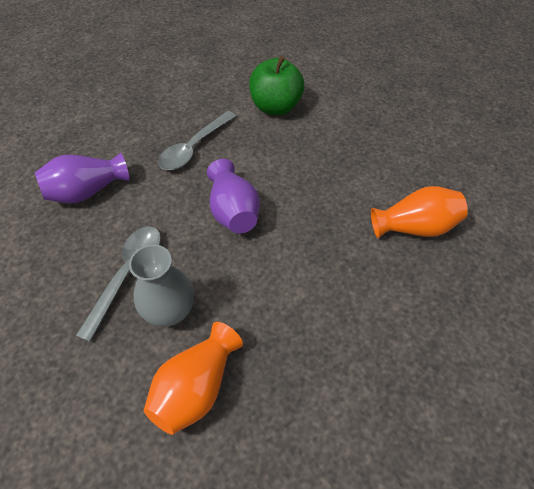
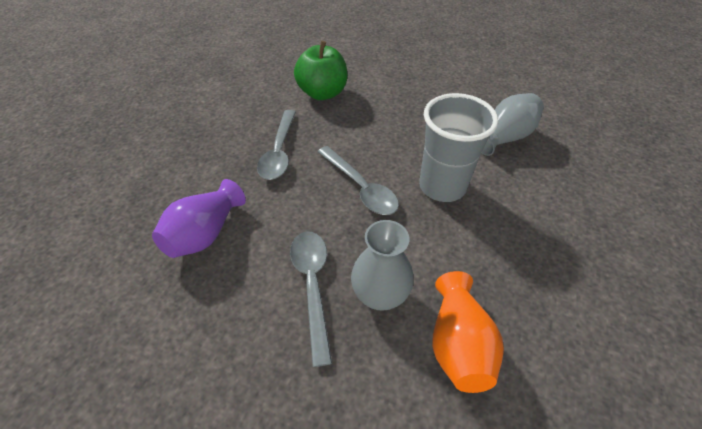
camera: 30 degrees left, 5 degrees down
(233, 211) = (360, 187): purple vase -> grey spoon
(306, 245) = (442, 186): none -> grey cup
(414, 227) = (504, 137): orange vase -> grey vase

